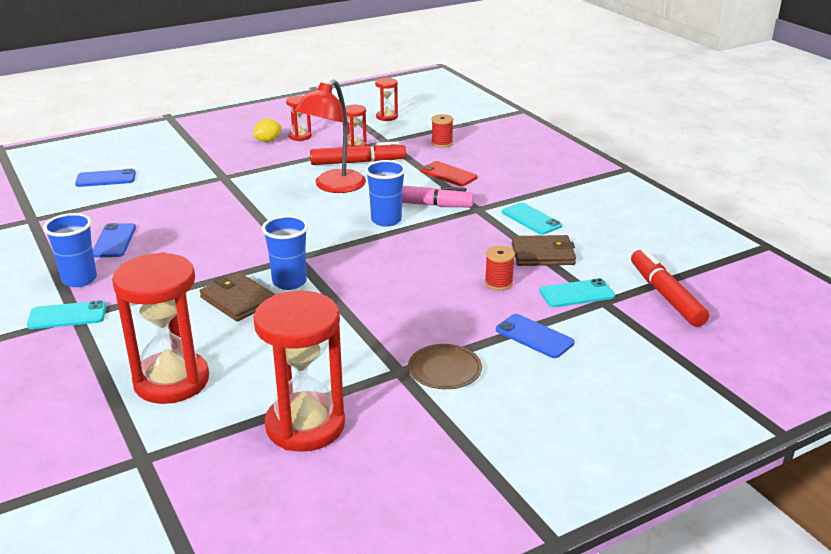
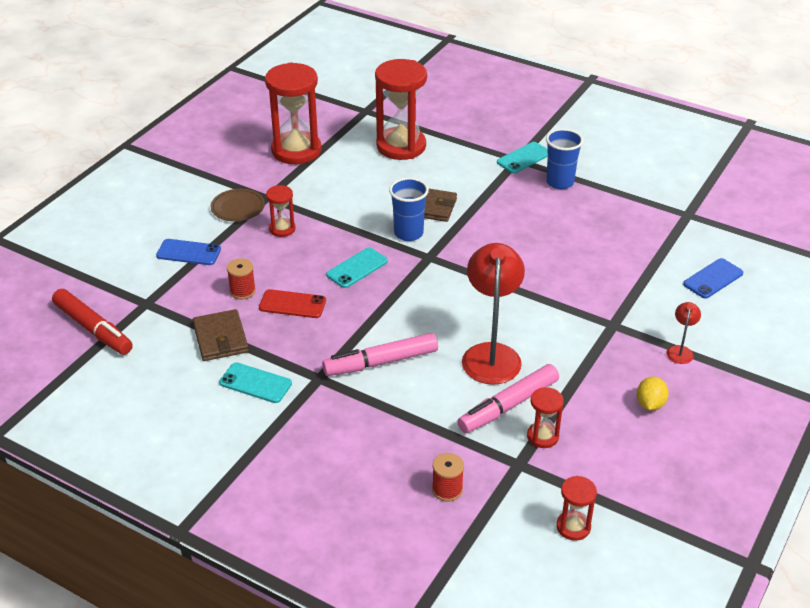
camera: 150 degrees right, 10 degrees up
(114, 241) = (590, 219): blue phone -> none
(204, 154) = (680, 350): none -> red lamp
(300, 136) = (627, 429): red hourglass -> red hourglass (282, 229)
(358, 162) = (508, 406): red marker -> pink marker
(386, 220) = (395, 327): blue cup -> none
(448, 174) = (390, 425): red phone -> red phone (292, 304)
(543, 254) = (220, 338): brown wallet -> brown wallet turned 75 degrees counterclockwise
(576, 294) = (171, 303): turquoise phone -> turquoise phone (357, 268)

